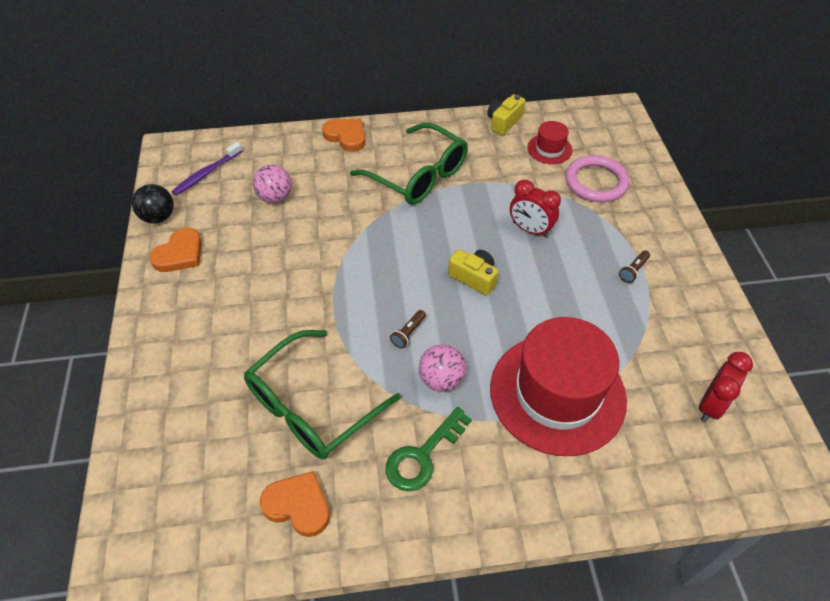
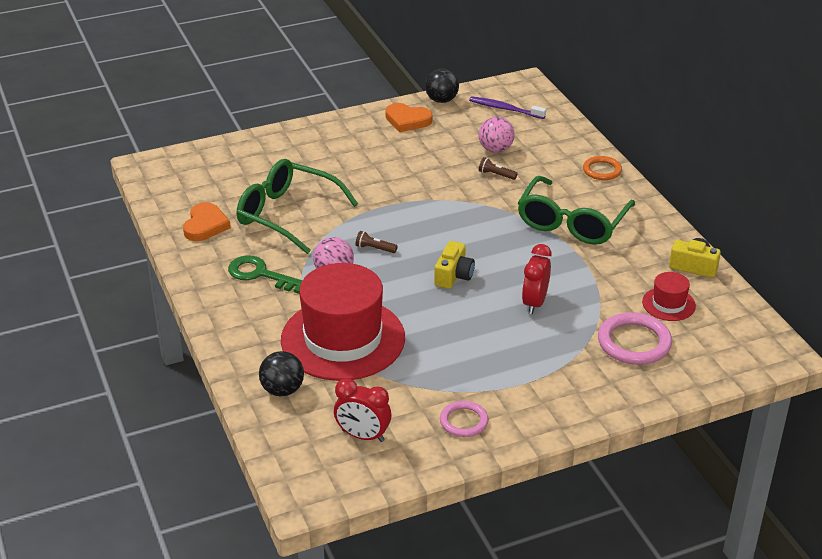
camera: 75 degrees right, 15 degrees down
(346, 136) = (602, 170): orange heart -> orange ring
(633, 270) = (512, 377): brown flashlight -> brown flashlight (496, 175)
(636, 468) = (282, 390): none -> black ball
(691, 319) = (463, 421): none -> pink ring

